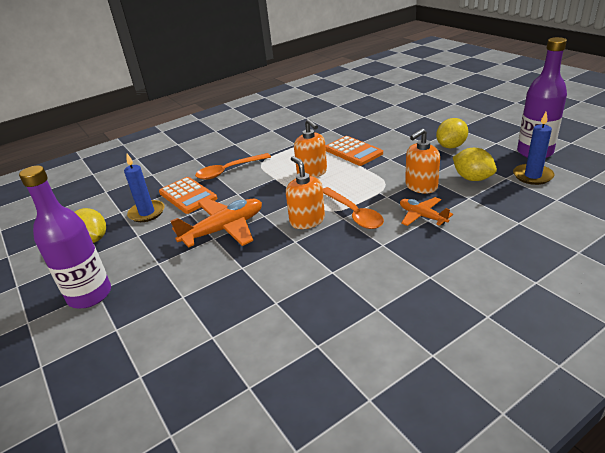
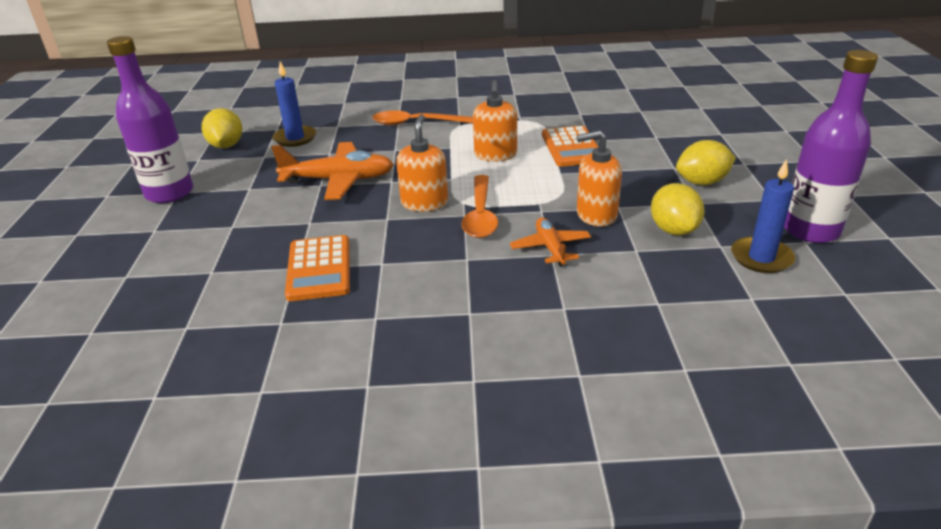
camera: 30 degrees right, 0 degrees up
(187, 196) = (348, 135): orange calculator -> orange calculator (319, 268)

